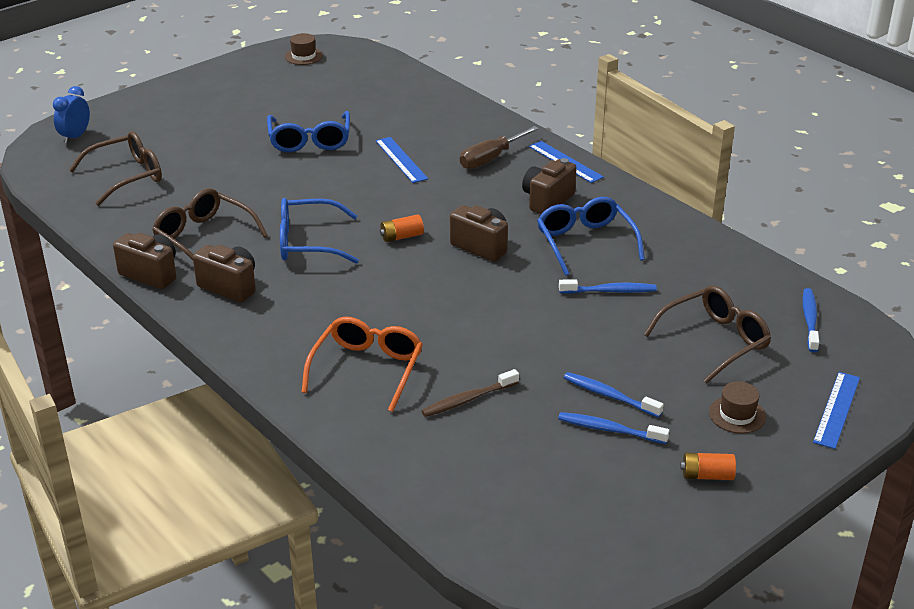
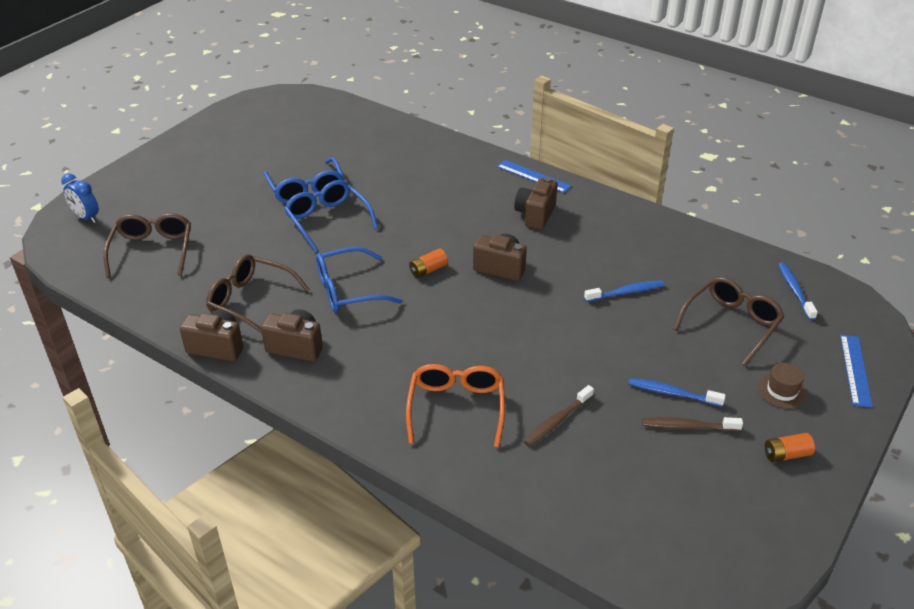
camera: 15 degrees left, 5 degrees up
(75, 137) = (86, 217): blue clock -> blue clock turned 60 degrees counterclockwise
(127, 176) = (152, 250): brown glasses -> brown glasses turned 45 degrees counterclockwise
(303, 56) = (265, 108): brown hat -> none
(401, 160) = (394, 195): blue ruler -> none
(491, 158) = (470, 182): brown screwdriver -> none
(585, 242) = (584, 249): blue glasses -> blue glasses (327, 220)
(609, 430) = (688, 426): blue toothbrush -> brown toothbrush

